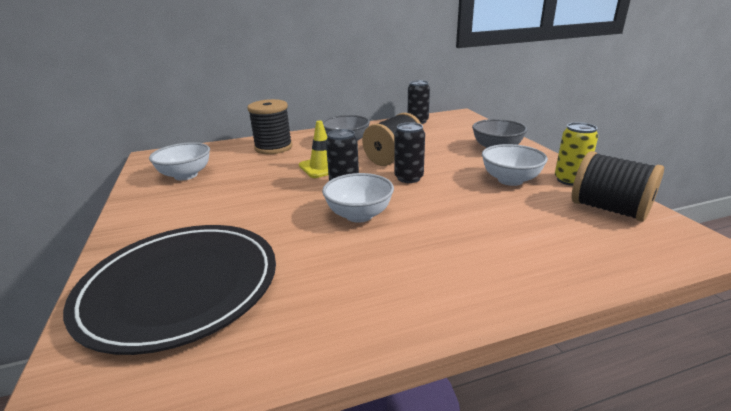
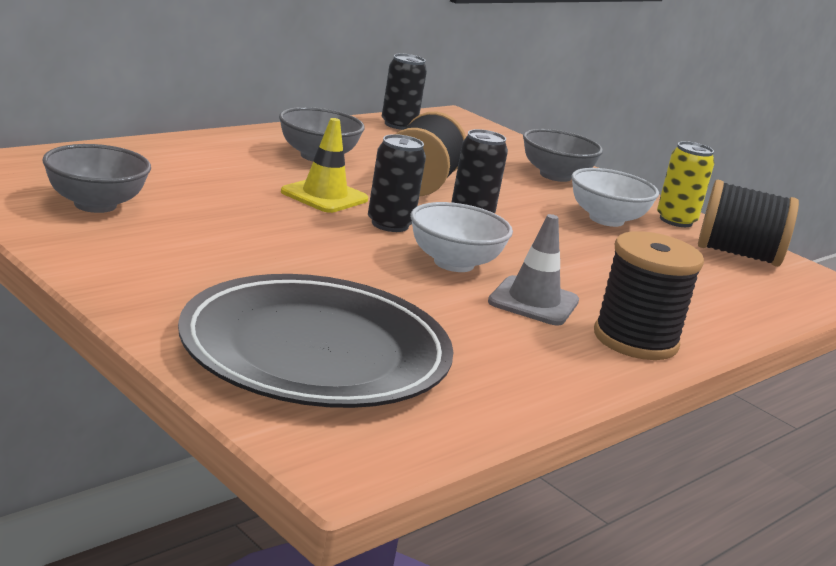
camera: 30 degrees left, 5 degrees down
(186, 175) = (95, 205): white bowl -> grey bowl
(273, 147) = (196, 160): black spool -> black spool (635, 340)
(390, 250) = (533, 302): none -> grey traffic cone

